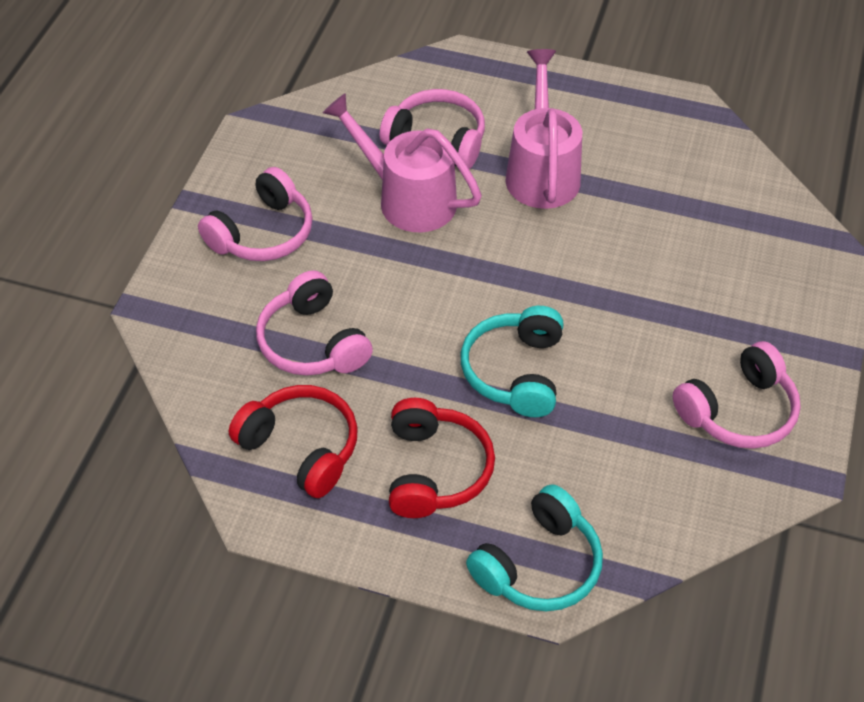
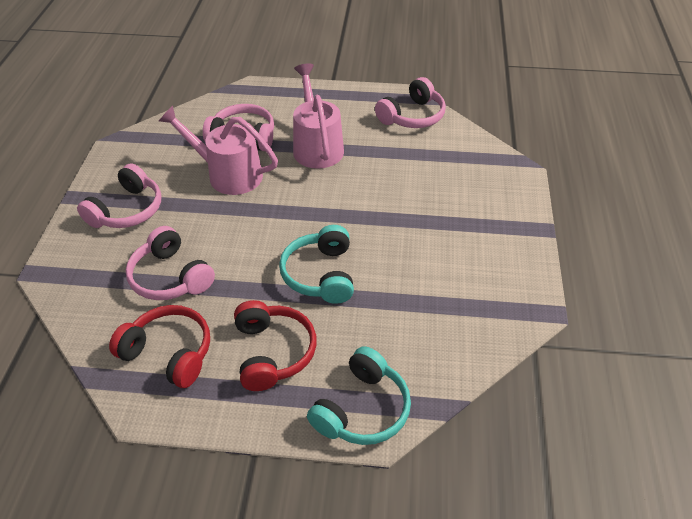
camera: 10 degrees left, 5 degrees down
(738, 411) = (481, 276): pink headphones -> pink headphones (412, 116)

